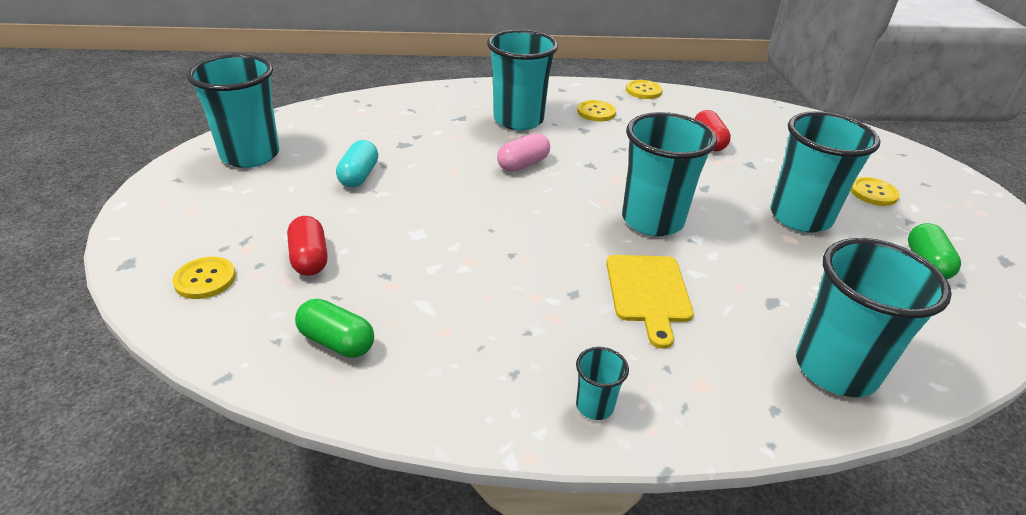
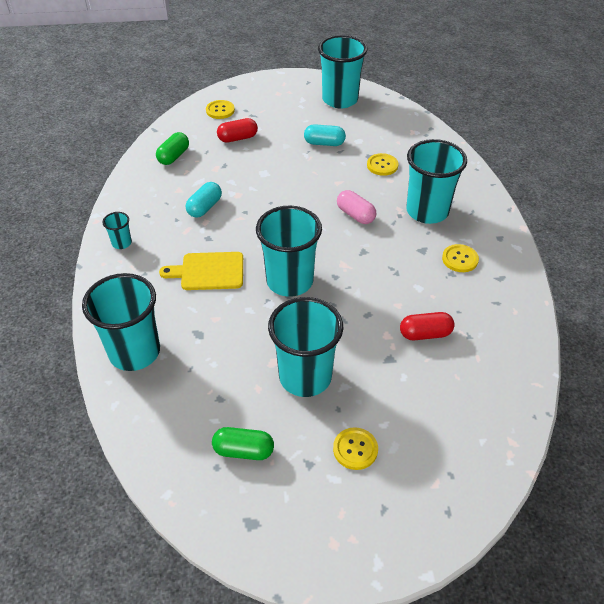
camera: 90 degrees right, 10 degrees up
(498, 298) = (204, 207): none -> turquoise capsule
(643, 91) = (523, 297): yellow button -> yellow button (382, 165)

